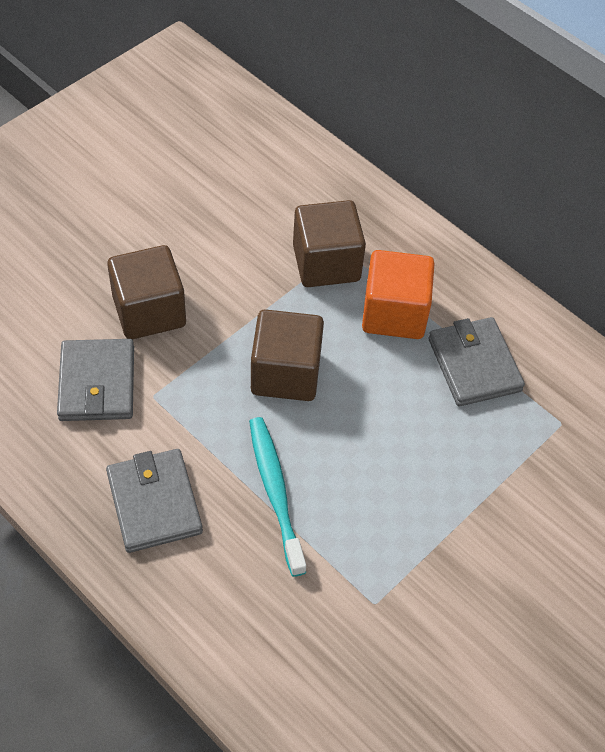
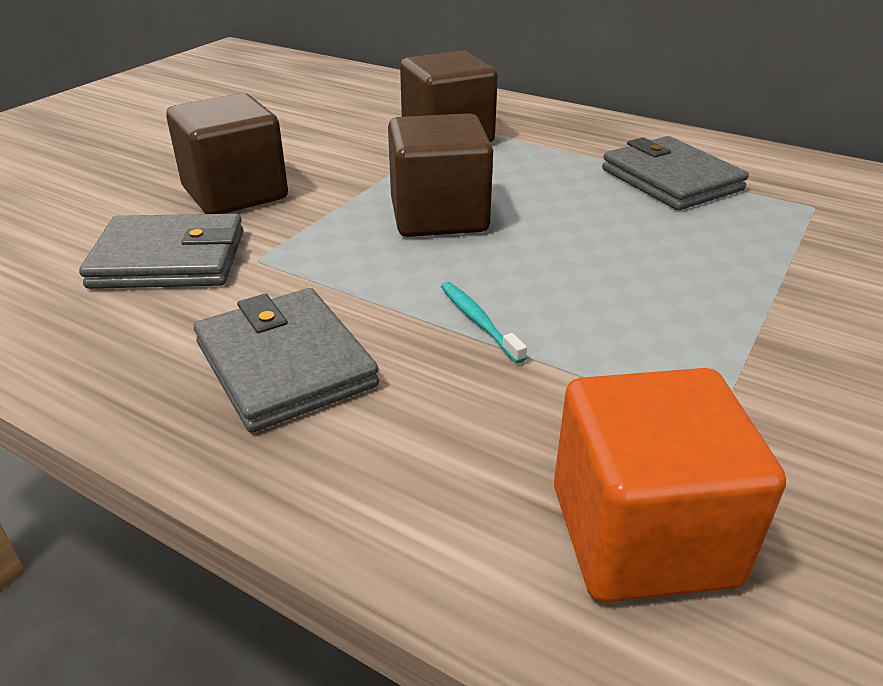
camera: 10 degrees left, 20 degrees down
(97, 383) = (169, 259): grey wallet -> grey wallet turned 75 degrees counterclockwise
(275, 492) = (479, 321): turquoise toothbrush -> turquoise toothbrush, size x0.51
(394, 313) = (548, 158): orange cube -> orange cube (642, 535)

